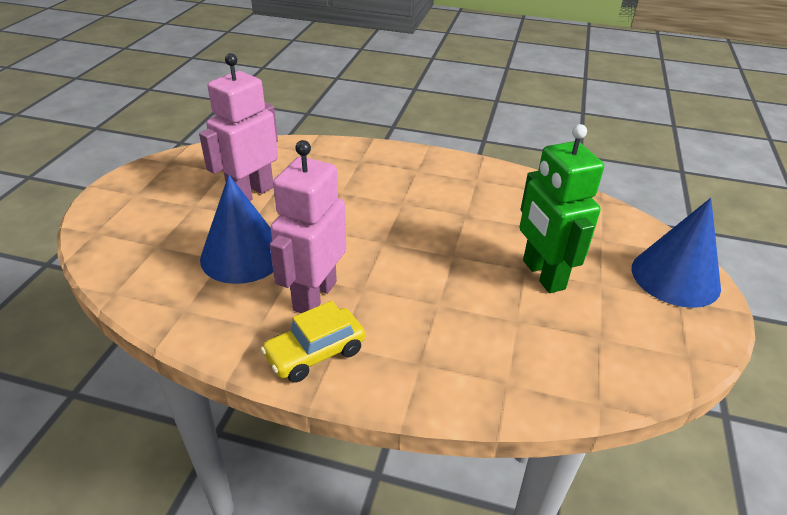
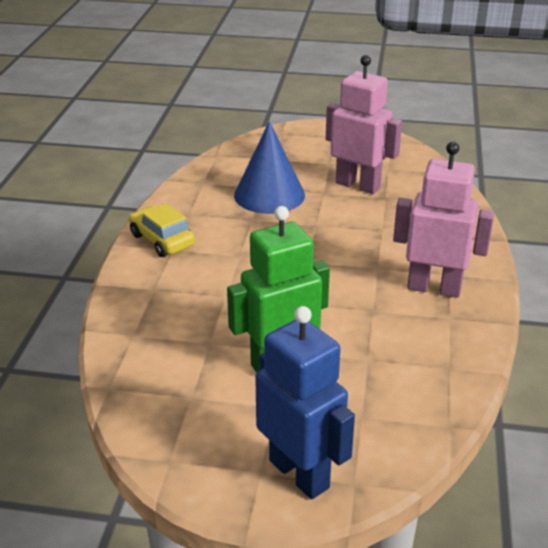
camera: 85 degrees right, 5 degrees down
(314, 295) = (225, 233): pink robot -> pink robot (434, 288)
(675, 277) = (299, 473): blue cone -> blue robot

